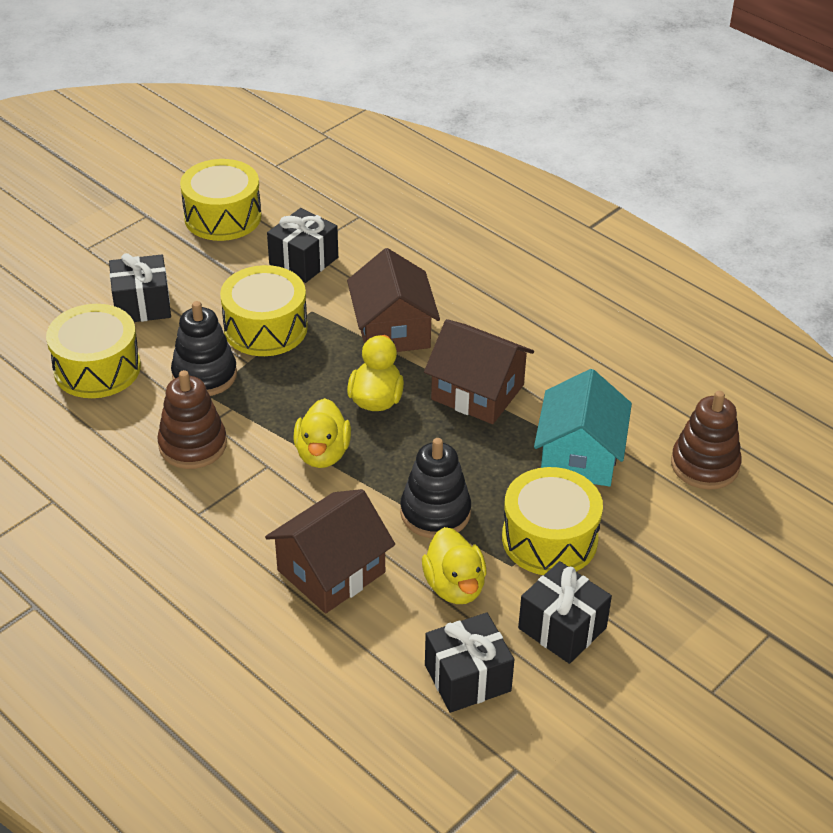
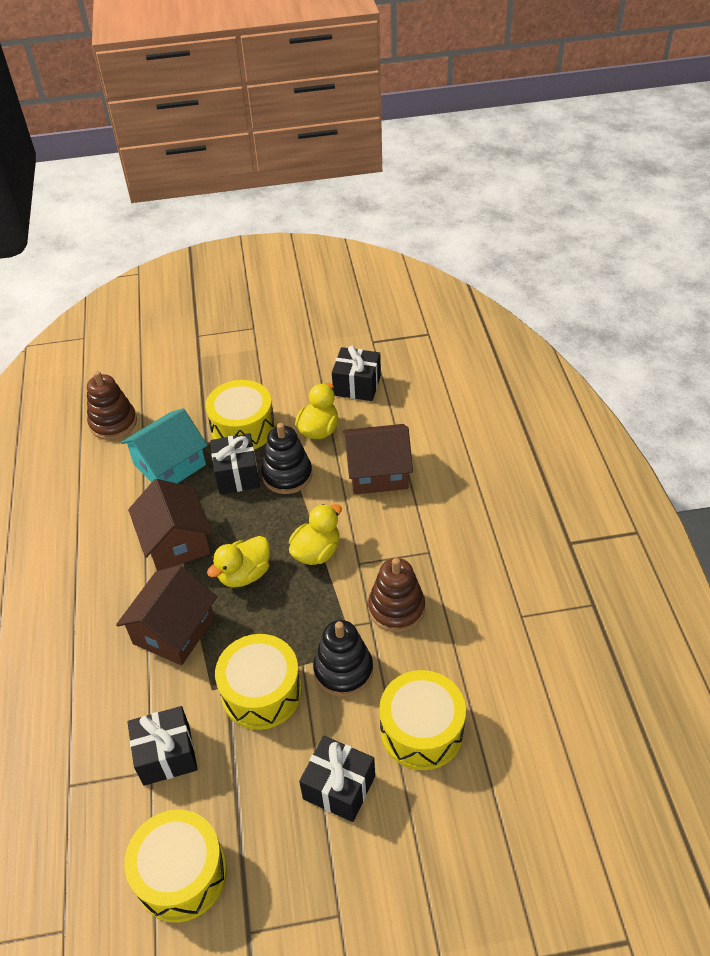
camera: 140 degrees left, 5 degrees up
(562, 628) = (288, 384): black gift -> black gift (237, 475)

